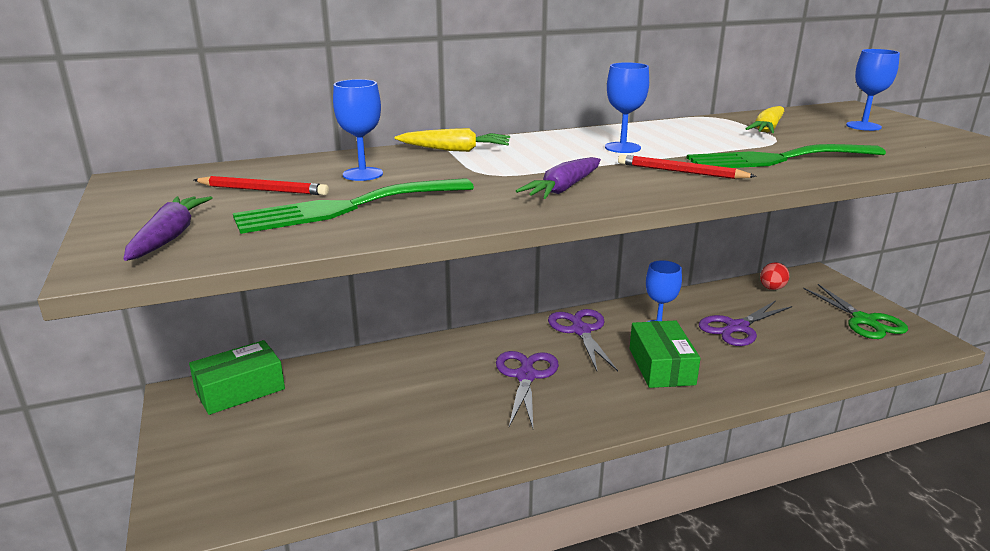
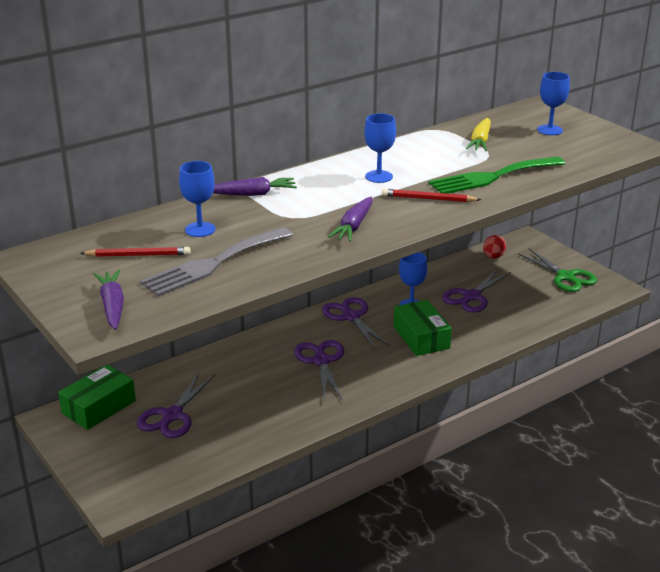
camera: 15 degrees left, 5 degrees up
(315, 414) = (172, 415): none -> purple scissors
(347, 207) = (213, 264): green fork -> grey fork
(455, 150) = (253, 194): yellow carrot -> purple carrot

